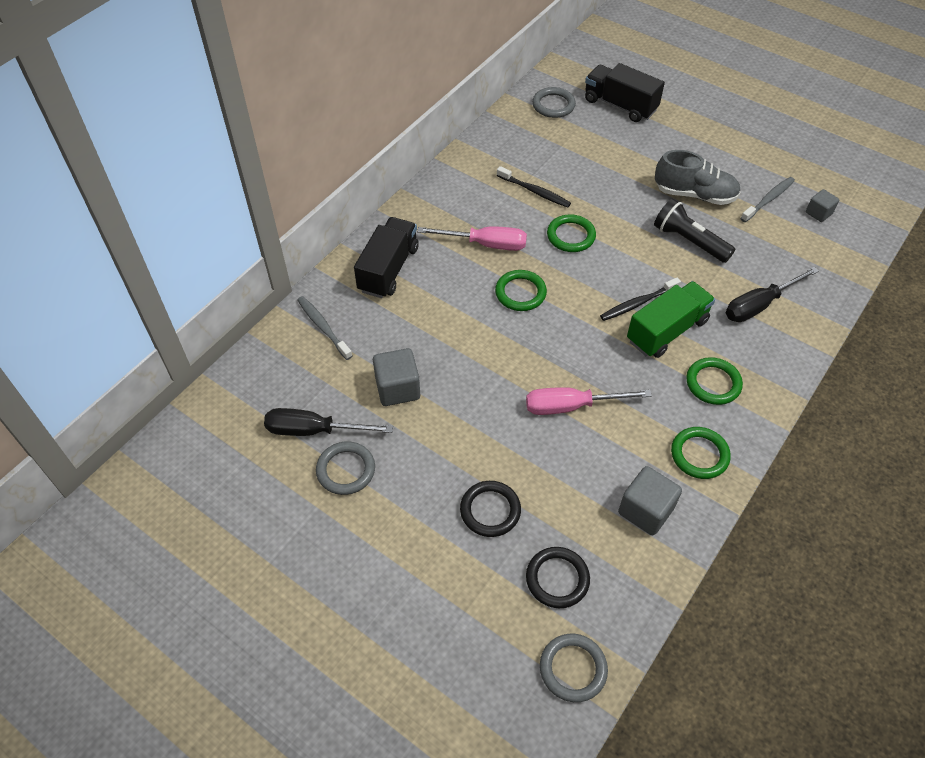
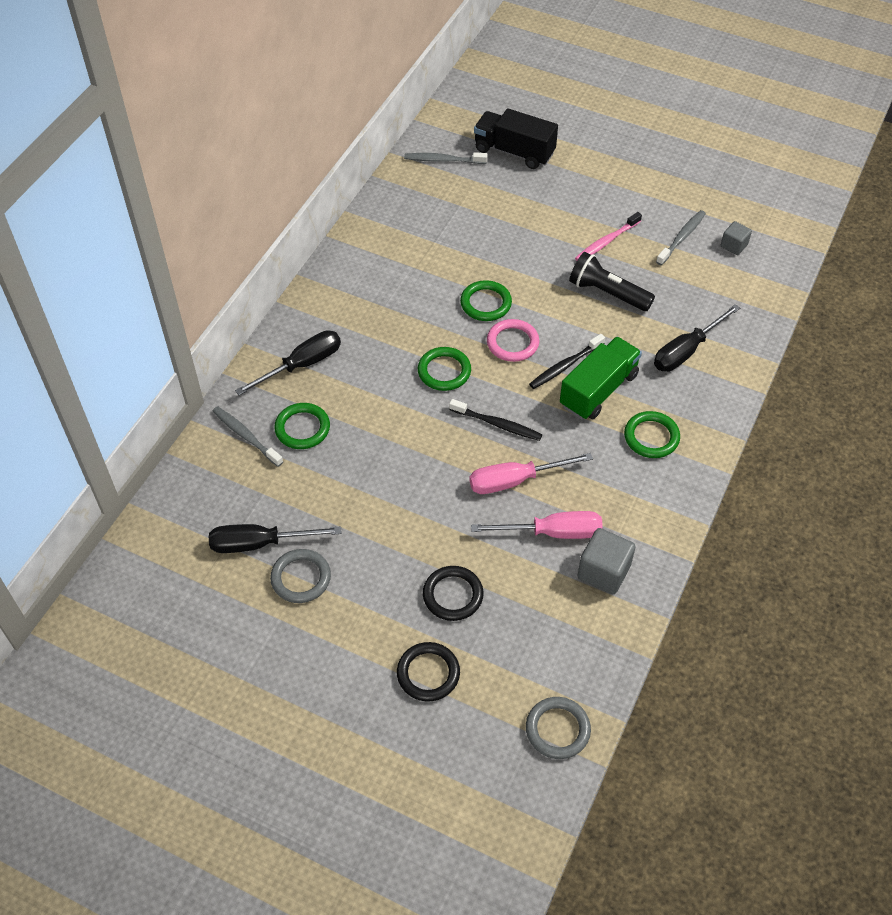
camera: 10 degrees left, 0 degrees up
(388, 269) = (302, 365): black truck -> black screwdriver
(397, 388) = (337, 488): grey cube -> none
(485, 244) = (398, 324): pink screwdriver -> pink screwdriver (552, 532)
(534, 191) = (440, 260): black toothbrush -> black toothbrush (497, 424)
(553, 105) = (443, 160): grey ring -> grey toothbrush
(557, 579) = (529, 650): black ring -> black ring (428, 673)
(590, 275) = (512, 343): none -> pink ring
(694, 194) = (606, 242): grey shoe -> pink toothbrush
(699, 455) = (647, 510): green ring -> green ring (302, 428)

